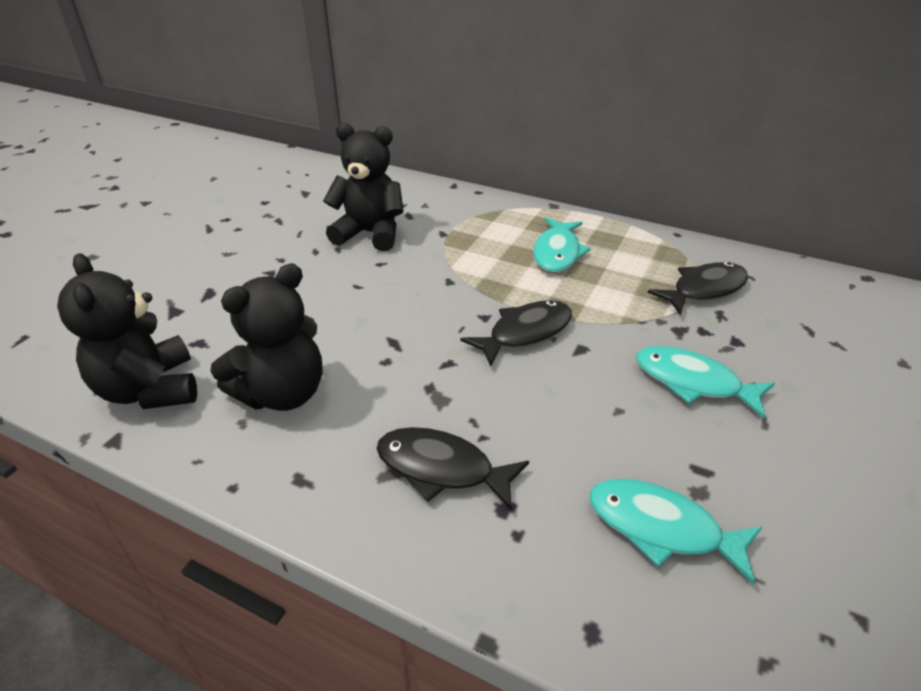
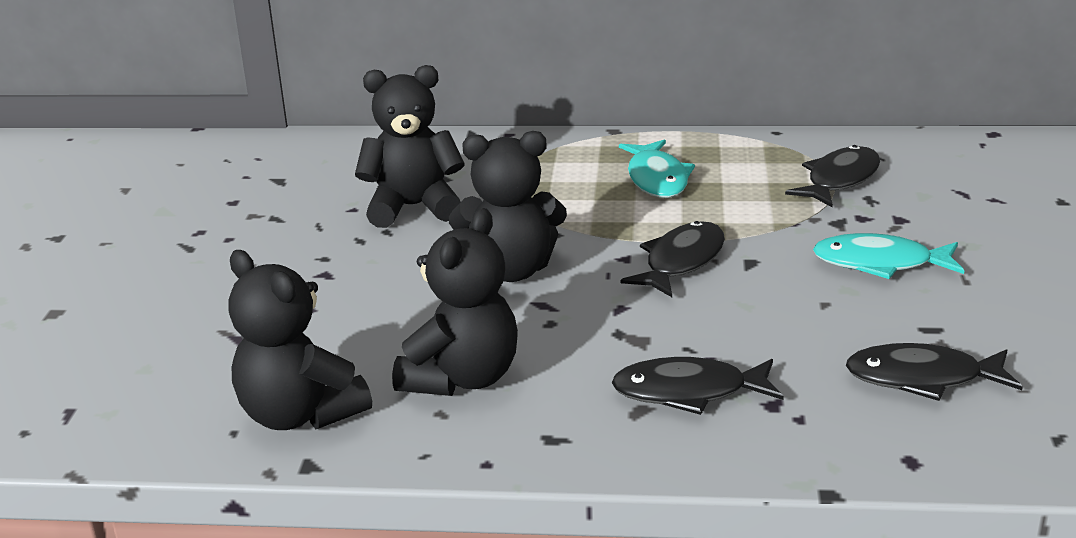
camera: 20 degrees left, 10 degrees down
(394, 304) = (511, 270): none -> black teddy bear
(661, 528) = (922, 378): turquoise fish -> black fish

